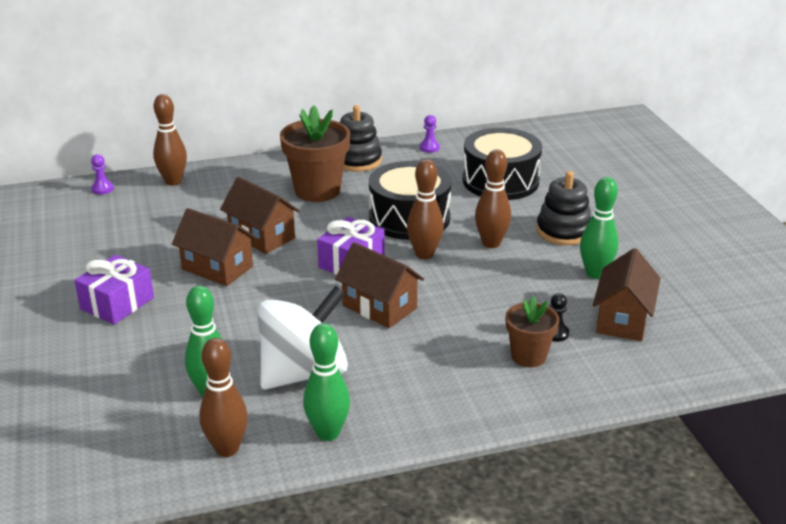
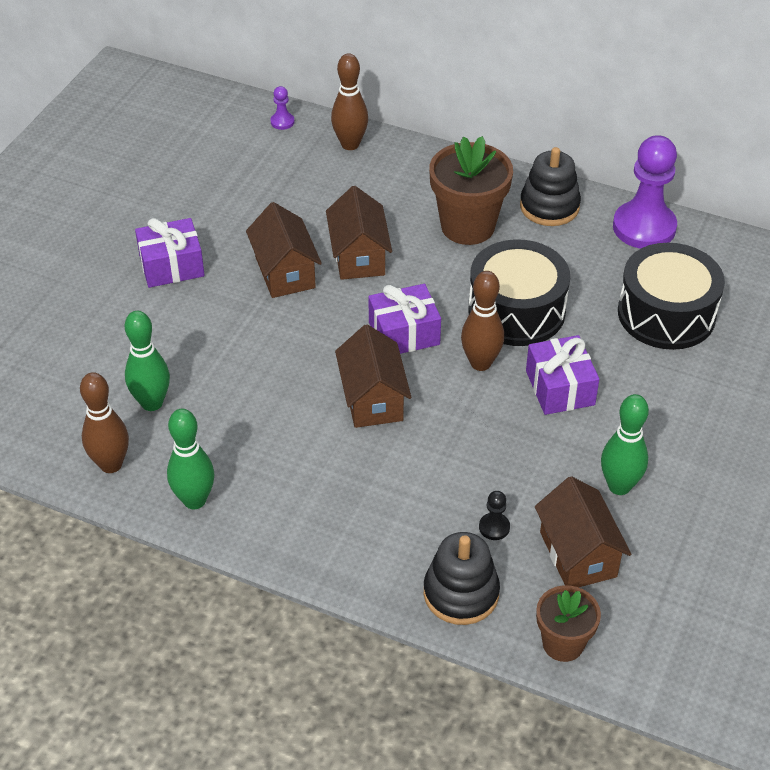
camera: 40 degrees right, 15 degrees up
(304, 372) = (238, 429): white spinning top -> none
(429, 147) = (644, 227): purple pawn -> purple pawn, size x2.45
(491, 243) = (560, 388): brown bowling pin -> purple gift
(528, 356) = (440, 535): brown flower pot -> brown flower pot (563, 643)
(563, 231) = (652, 416): black stacking toy -> black stacking toy (461, 593)
(622, 319) = (578, 554): brown house -> brown house turned 75 degrees counterclockwise

